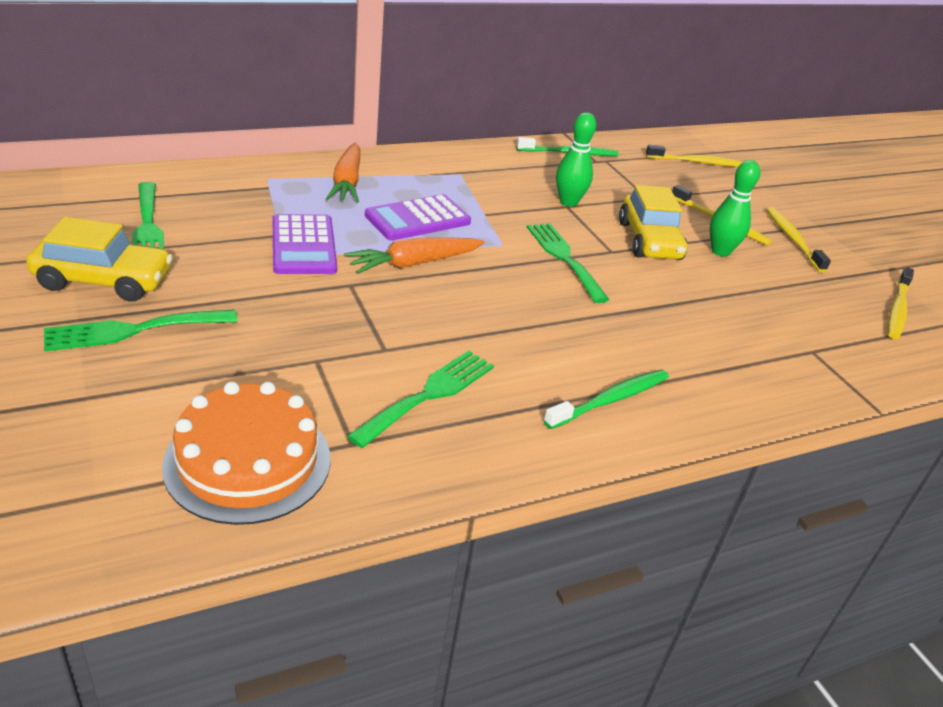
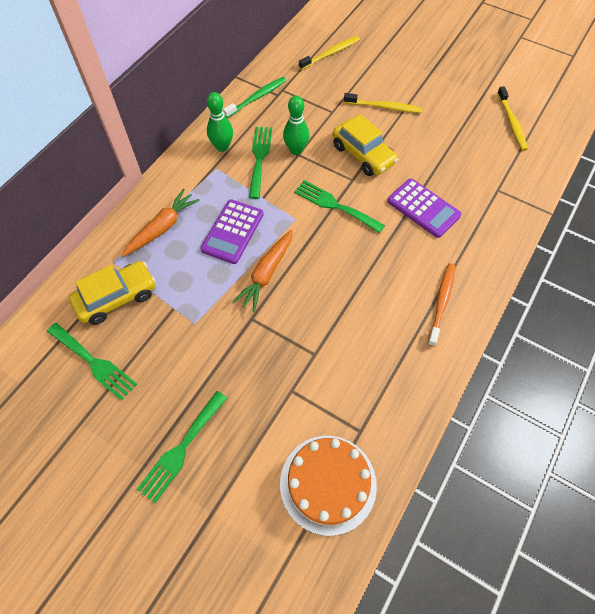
camera: 30 degrees left, 25 degrees up
(104, 281) = (123, 426): yellow car -> yellow car (116, 298)
(303, 245) = (196, 307): purple calculator -> purple calculator (423, 208)
(347, 182) = (162, 228): orange carrot -> orange carrot turned 105 degrees counterclockwise
(429, 394) = (363, 369): green fork -> green fork (259, 158)
(610, 400) = (441, 302): green toothbrush -> orange toothbrush
(720, 251) = (403, 136): green bowling pin -> green bowling pin (222, 147)
(793, 239) = (428, 96): yellow toothbrush -> none

